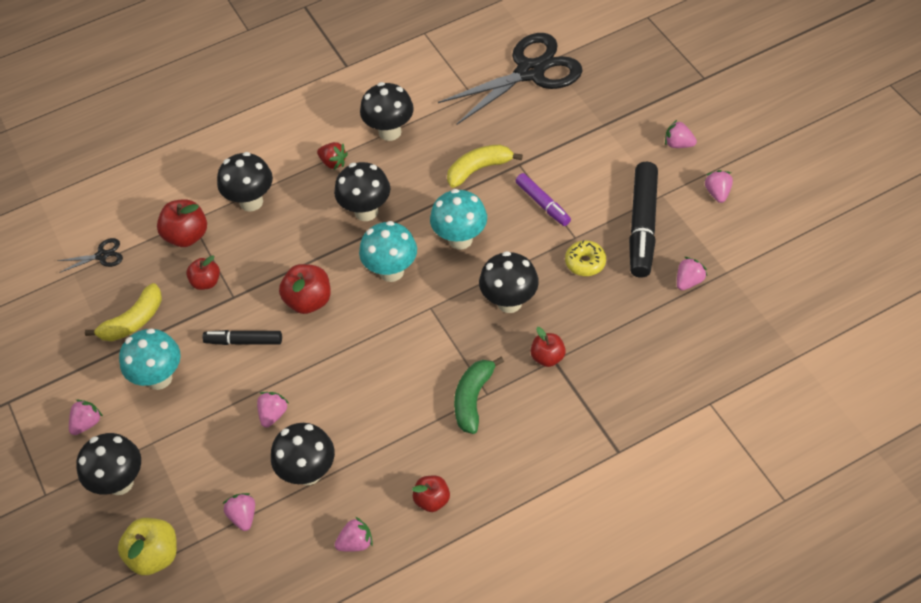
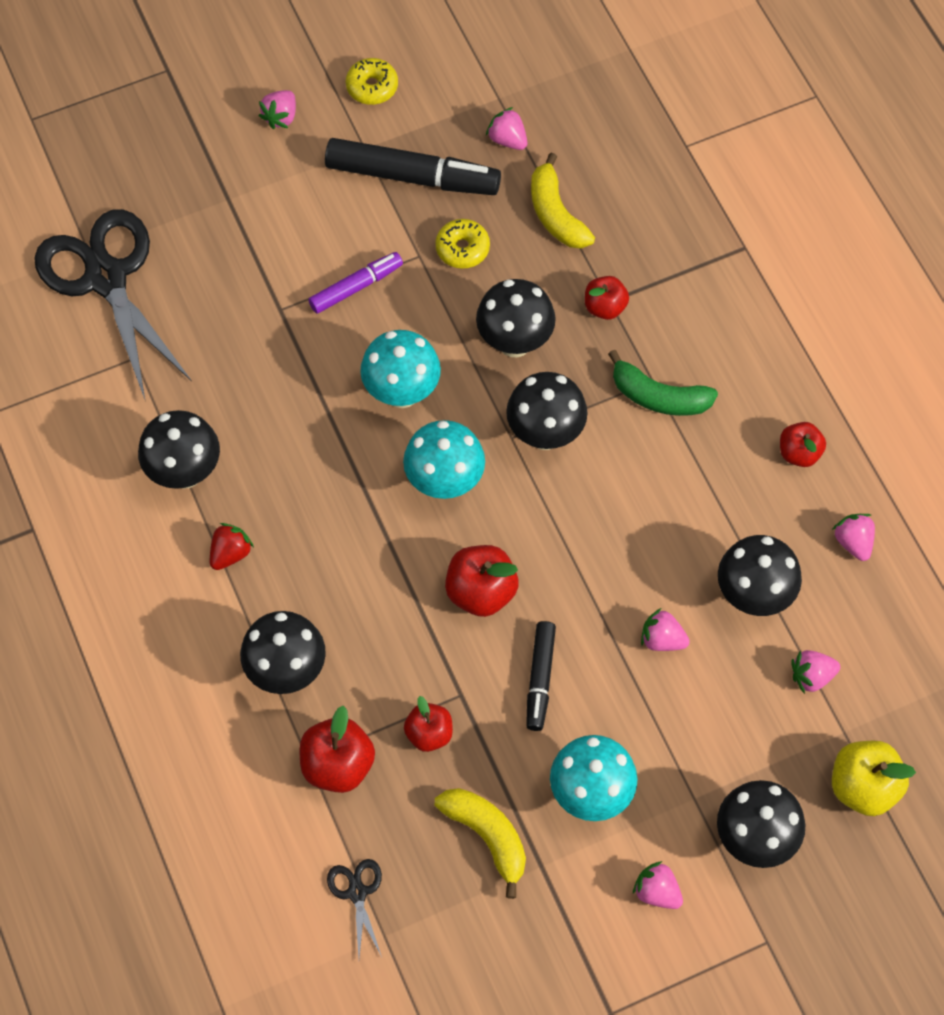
camera: 90 degrees left, 10 degrees up
(366, 211) = (332, 511): black mushroom -> black mushroom (545, 434)
(478, 169) = (280, 360): yellow banana -> yellow banana (556, 214)
(717, 193) = (372, 87): pink strawberry -> yellow donut

